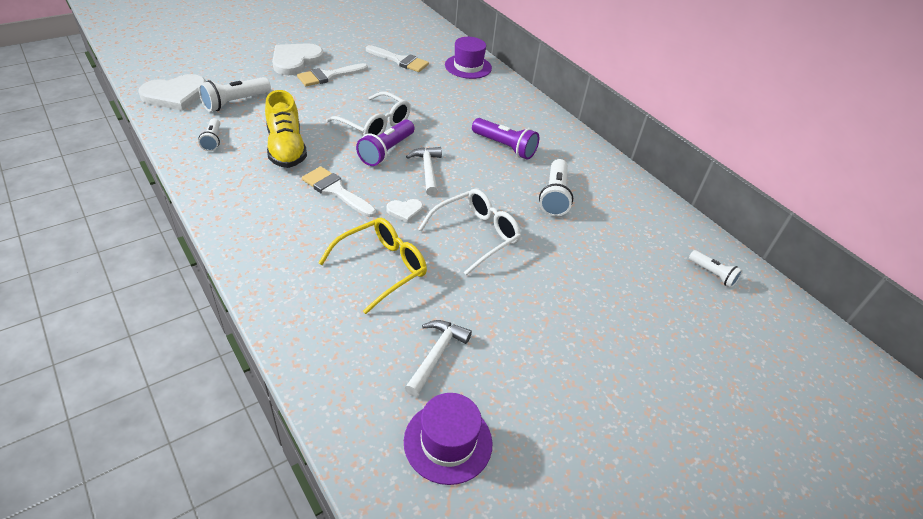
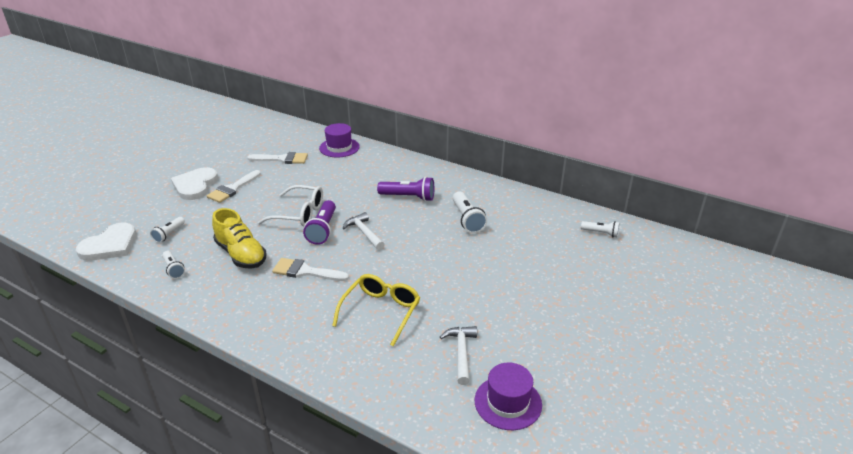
camera: 20 degrees left, 10 degrees down
(235, 102) = (169, 234): white flashlight -> white flashlight, size x0.61
(405, 211) = (368, 267): white heart -> none
(476, 235) = (432, 265): white glasses -> none

